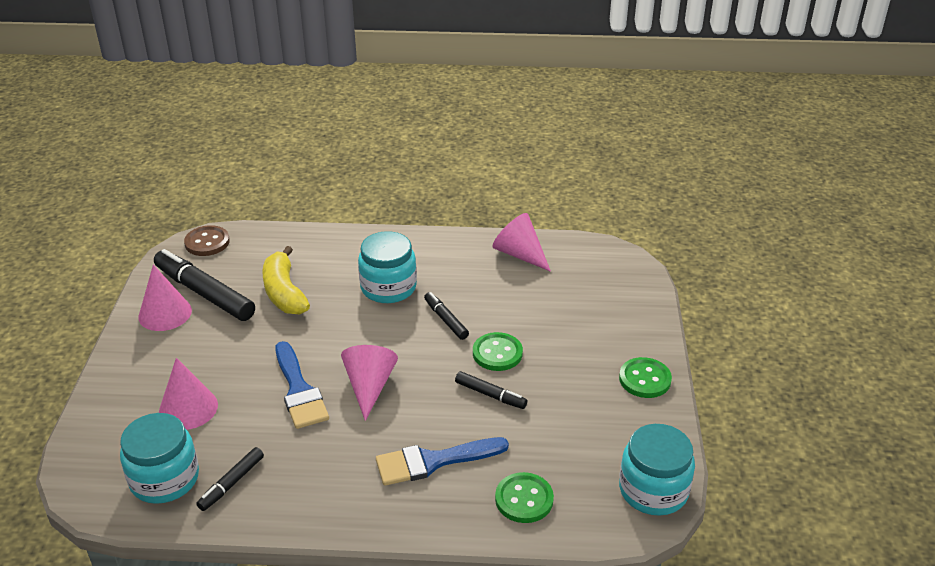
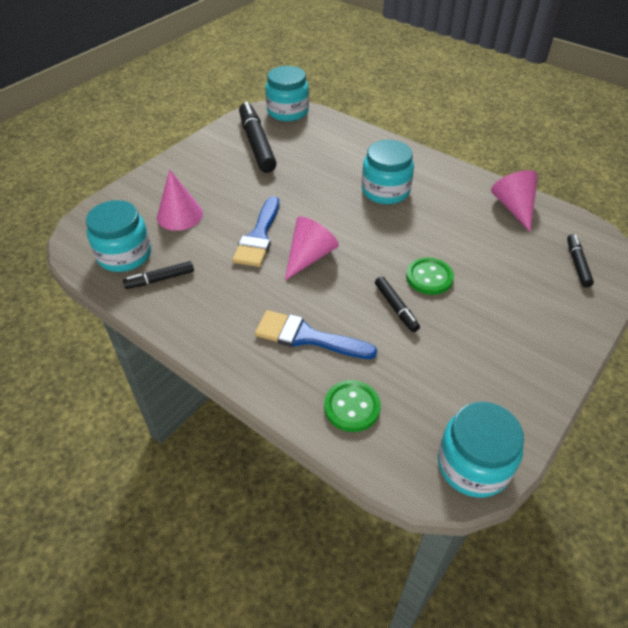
camera: 35 degrees right, 10 degrees up
(165, 313) = (221, 147): pink cone -> none
(207, 242) = (287, 111): brown button -> turquoise jar
(284, 292) = (308, 164): yellow banana -> none
(446, 320) = (409, 233): black marker -> black marker (577, 264)
(645, 379) = (545, 361): green button -> none

